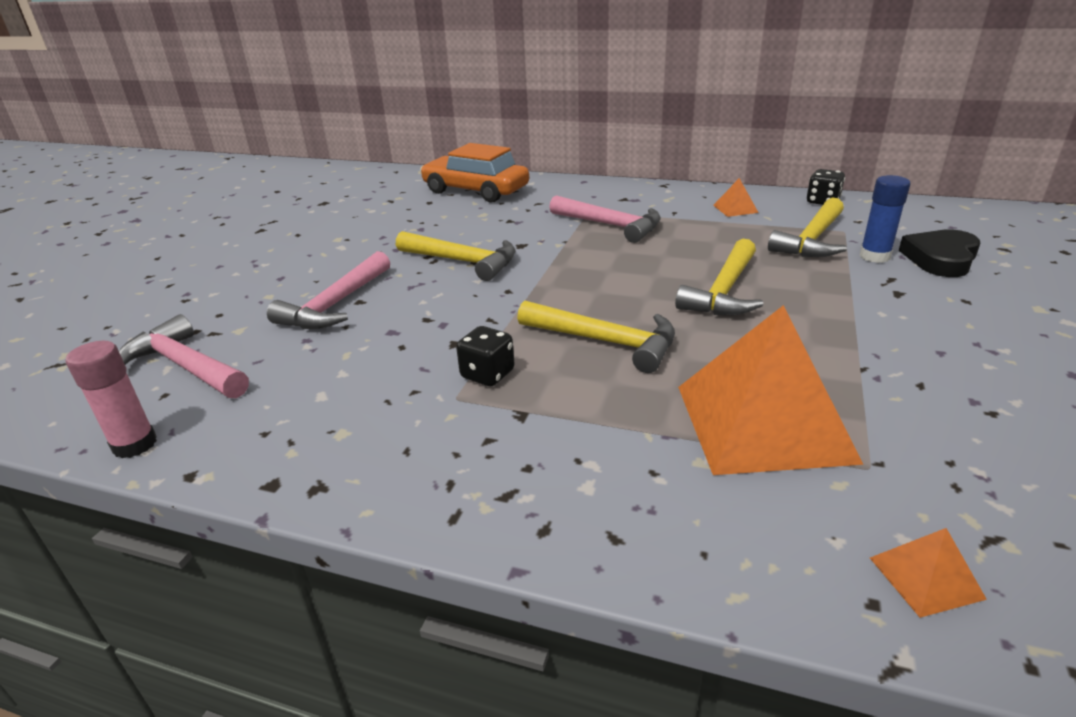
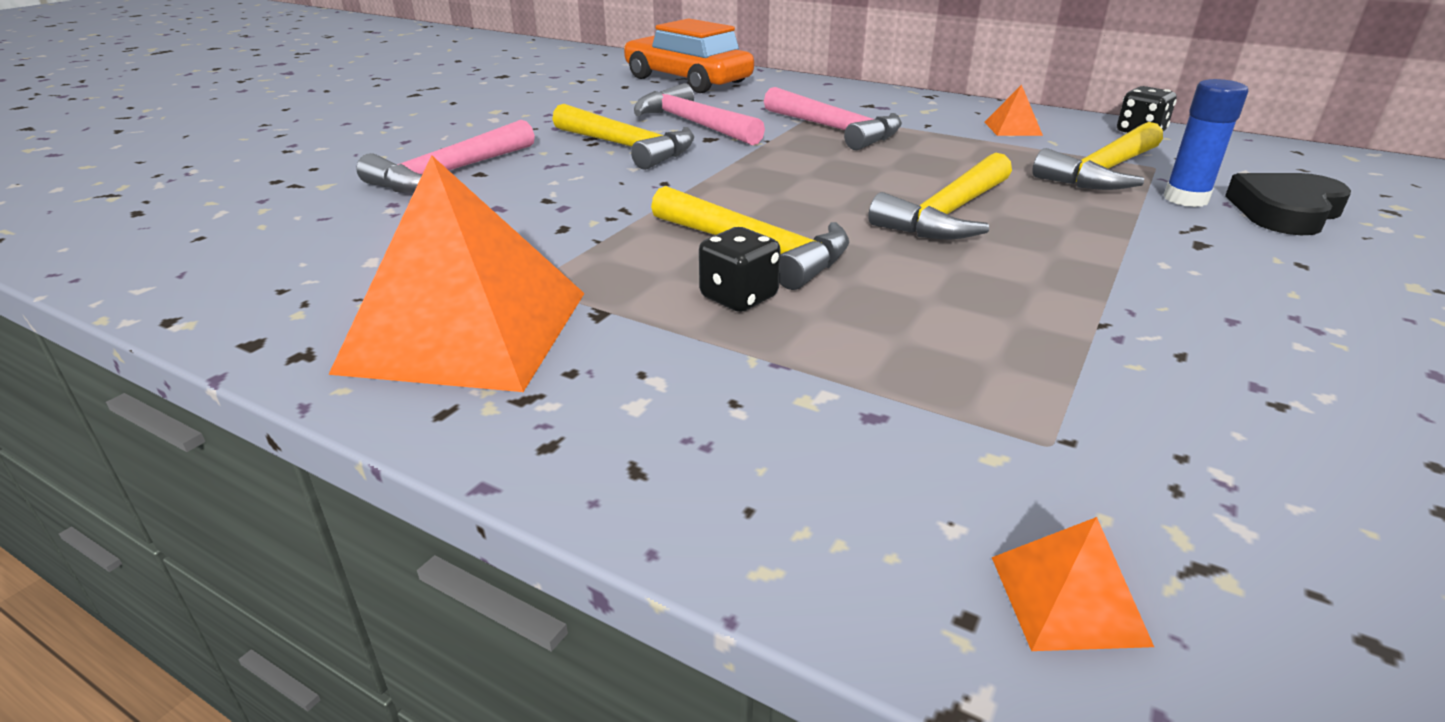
camera: 10 degrees right, 0 degrees up
(135, 444) = (132, 281): pink glue stick -> none
(186, 366) = (242, 213): pink hammer -> pink hammer (694, 124)
(487, 374) = (584, 265): black dice -> black dice (739, 297)
(763, 422) = (921, 367): orange pyramid -> orange pyramid (467, 330)

